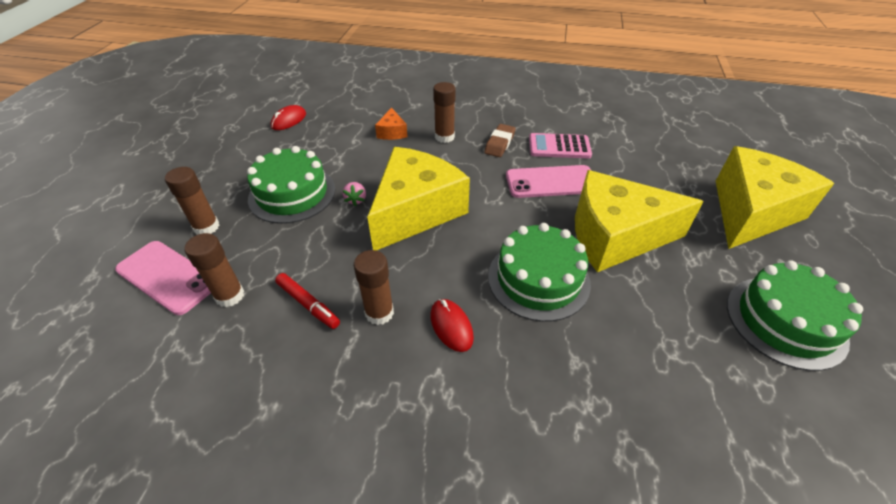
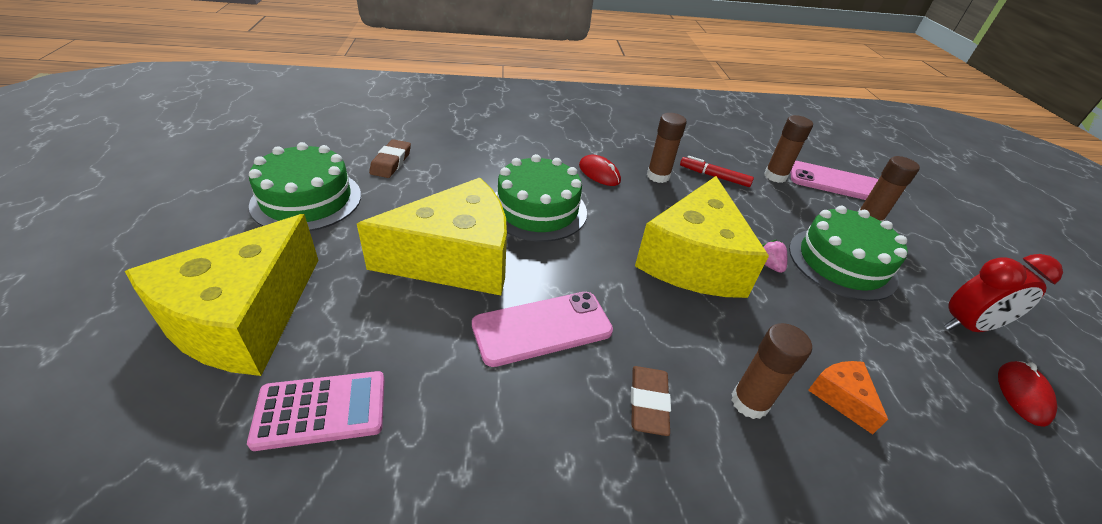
camera: 160 degrees right, 5 degrees down
(263, 148) = (967, 326): none -> red clock
(559, 147) = (538, 416): pink calculator -> pink calculator (321, 410)
(722, 379) = (391, 162): none -> brown eraser

